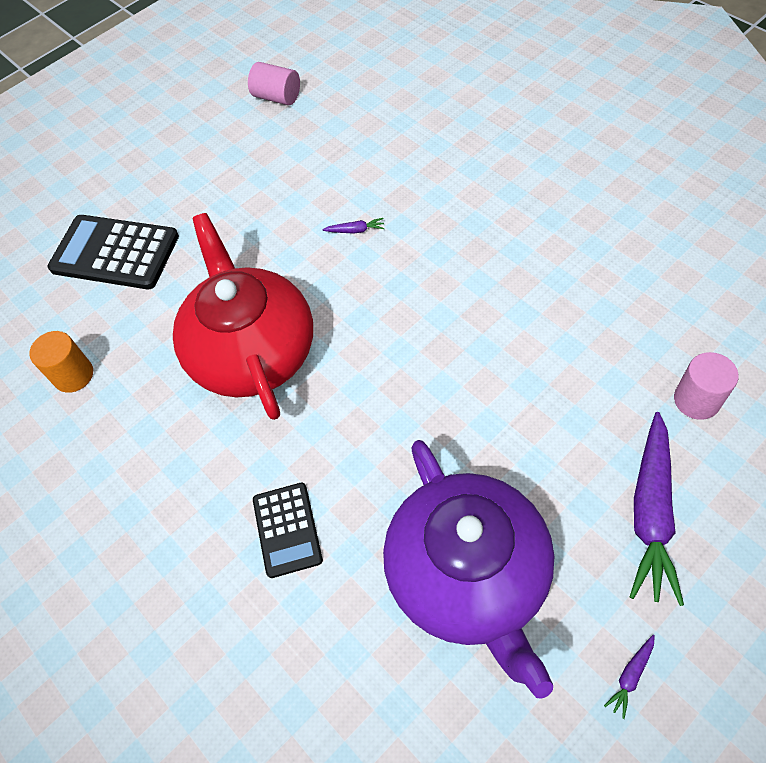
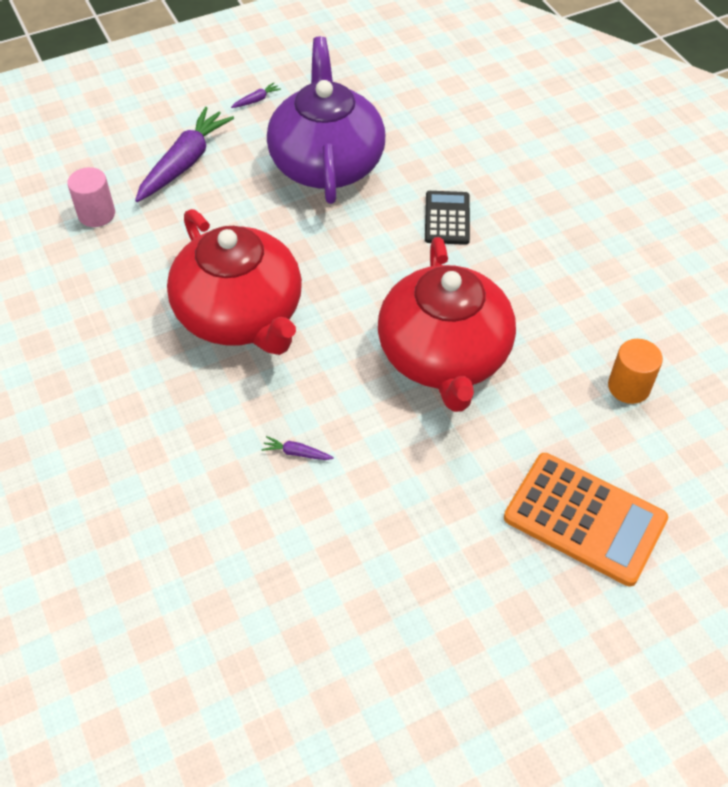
camera: 170 degrees left, 5 degrees down
(115, 253) = (584, 519): black calculator -> orange calculator
(277, 97) = (321, 718): pink cylinder -> none
(465, 332) = (241, 315): none -> red teapot

